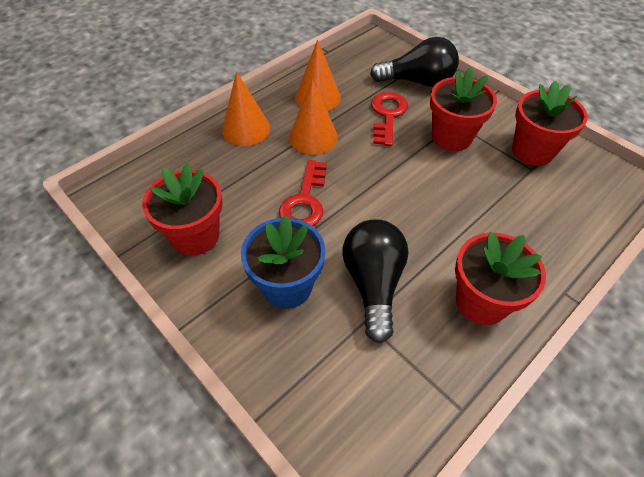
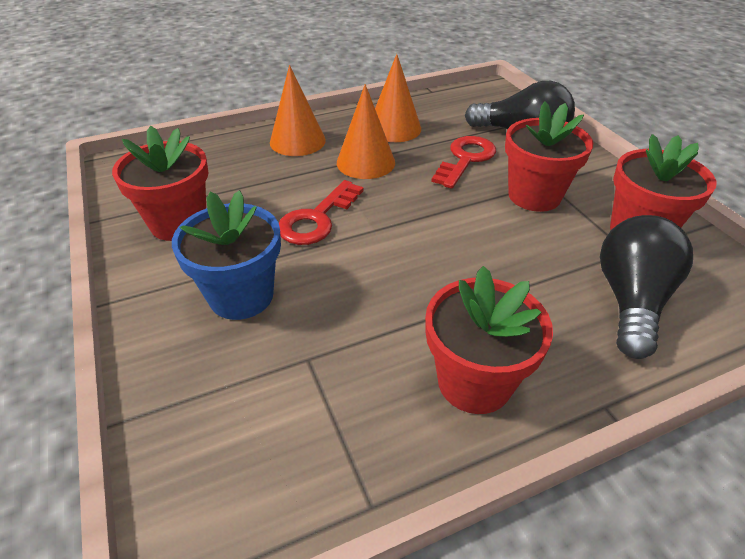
camera: 20 degrees right, 10 degrees down
(373, 284) = (343, 322): black light bulb -> black light bulb (631, 300)

